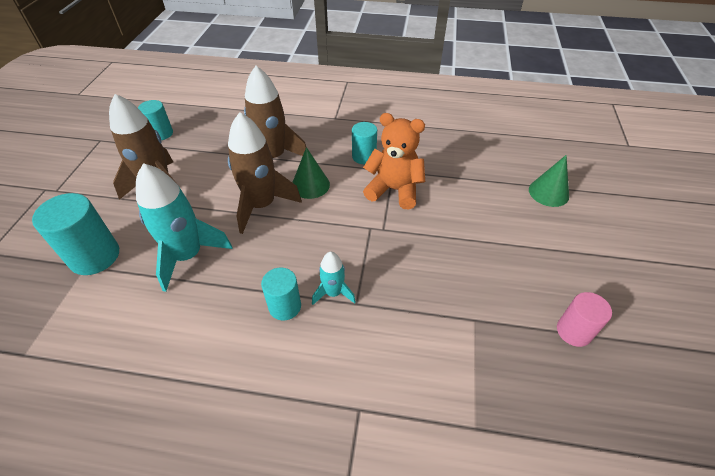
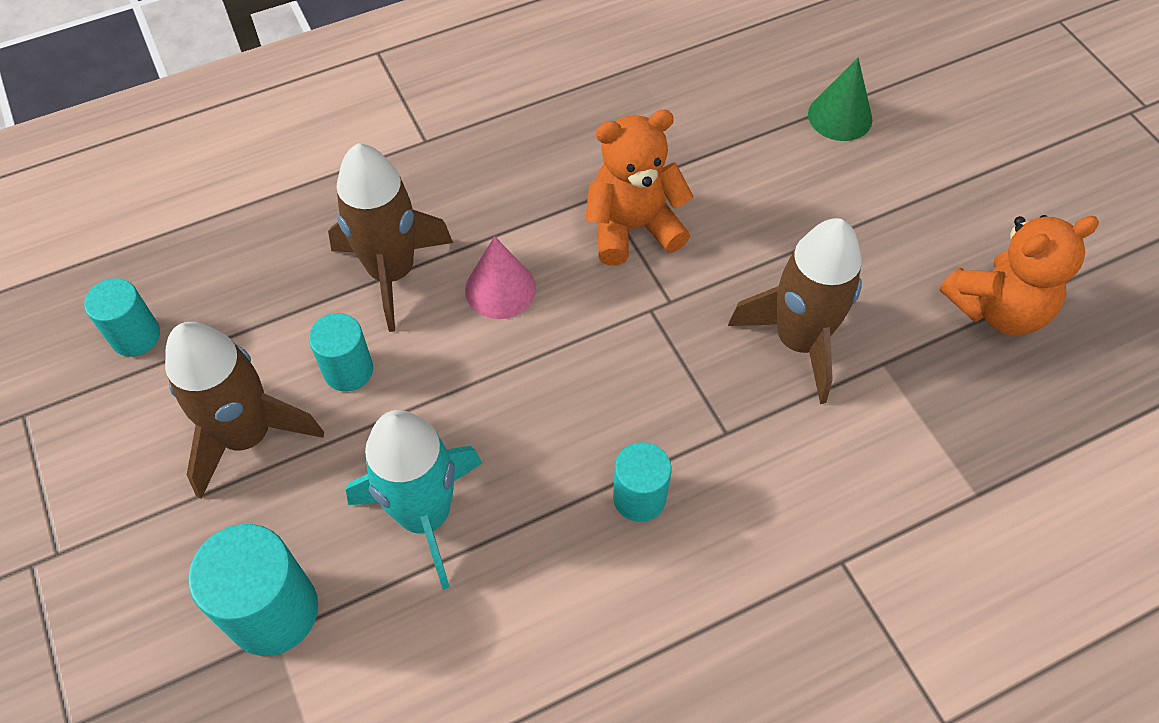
camera: 35 degrees left, 10 degrees up
(262, 205) = (457, 367): brown rocket -> brown rocket (798, 341)
(310, 185) = (500, 289): green cone -> pink cone
(333, 293) = (685, 437): turquoise rocket -> none
(364, 157) = (538, 192): turquoise cylinder -> turquoise cylinder (348, 370)
(573, 331) = (997, 309): pink cylinder -> orange teddy bear

